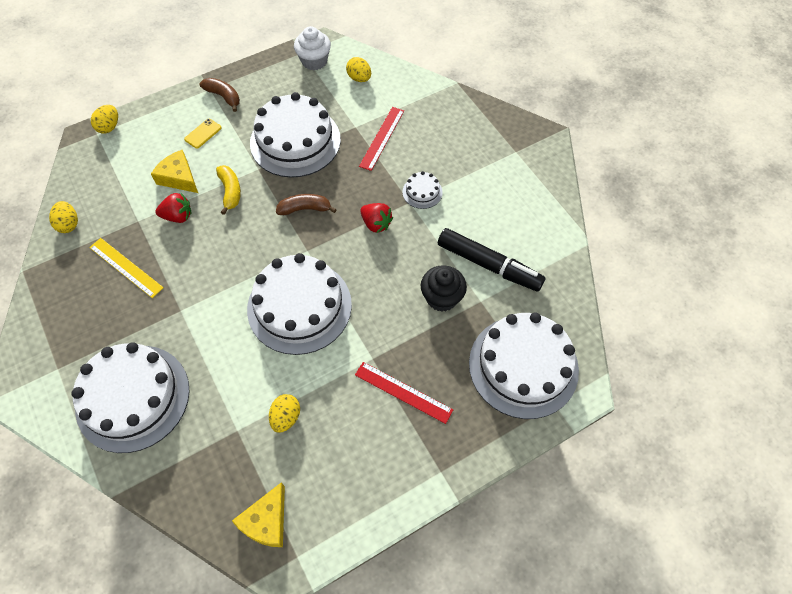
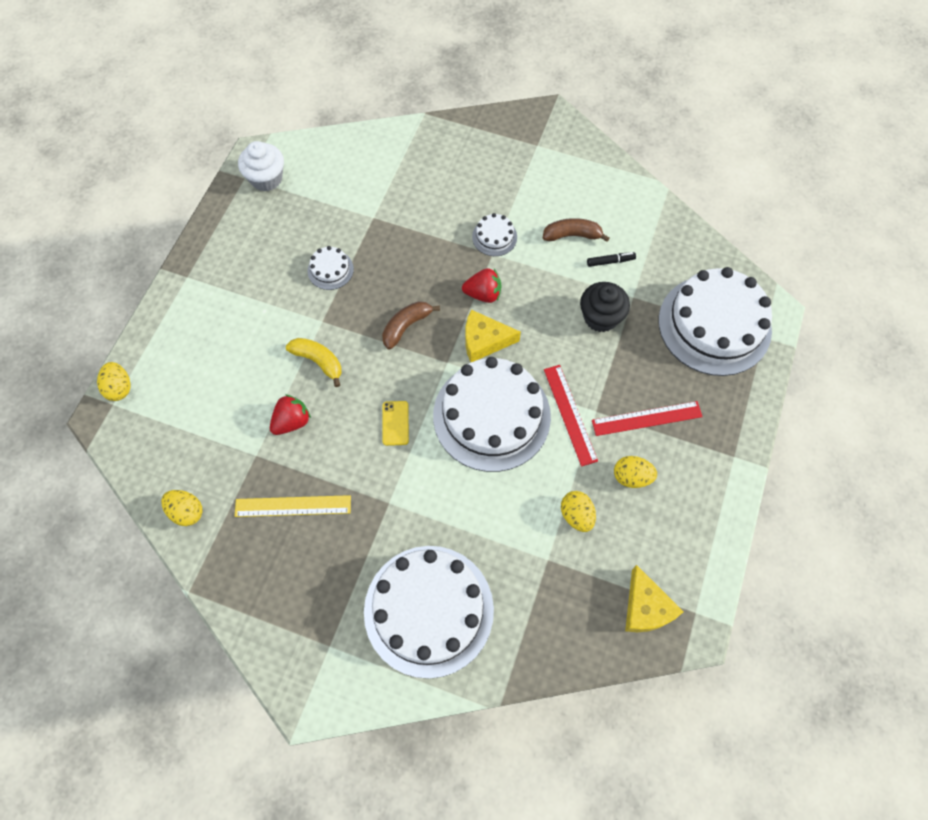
camera: 40 degrees left, 5 degrees up
(179, 178) = (252, 385): yellow cheese -> yellow cheese (484, 341)
(203, 133) = (229, 325): yellow phone -> yellow phone (395, 423)
(223, 96) = (210, 275): brown banana -> brown banana (572, 235)
(295, 141) = (330, 270): white cake -> white cake, size x0.42
(359, 78) = (329, 167): yellow egg -> yellow egg (631, 477)
(382, 138) = (409, 211): red ruler -> red ruler (570, 414)
(488, 265) = (610, 261): black marker -> black marker, size x0.41

